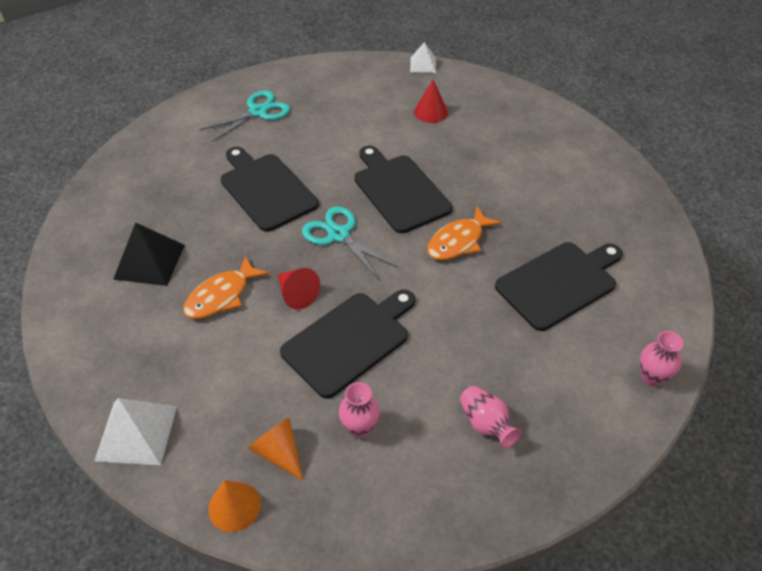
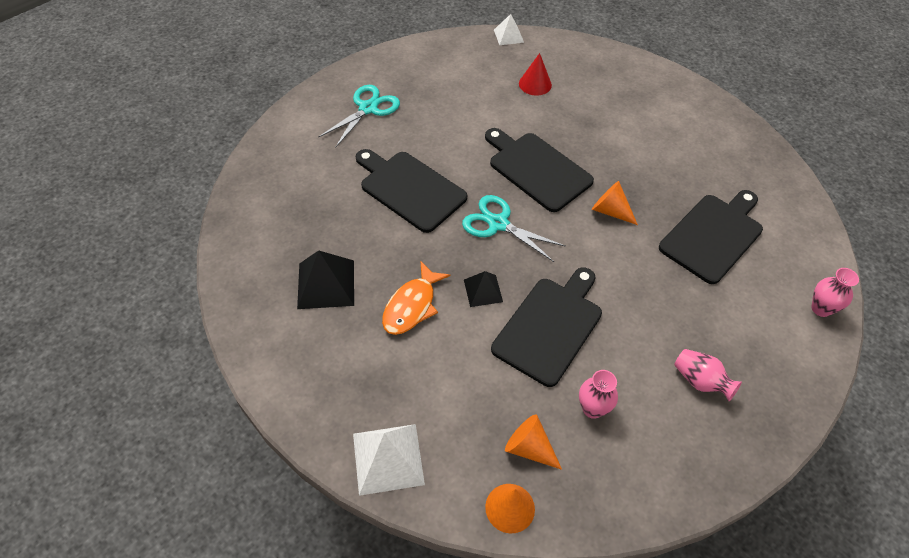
camera: 15 degrees left, 5 degrees up
(297, 294) = (483, 290): red cone -> black pyramid
(458, 241) = (610, 211): orange fish -> orange cone

